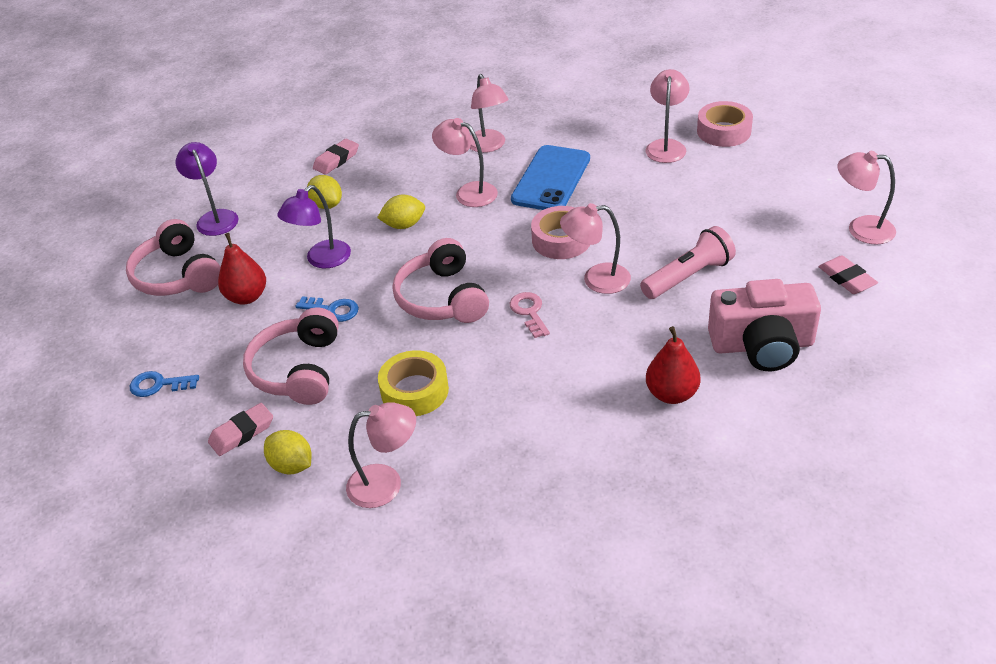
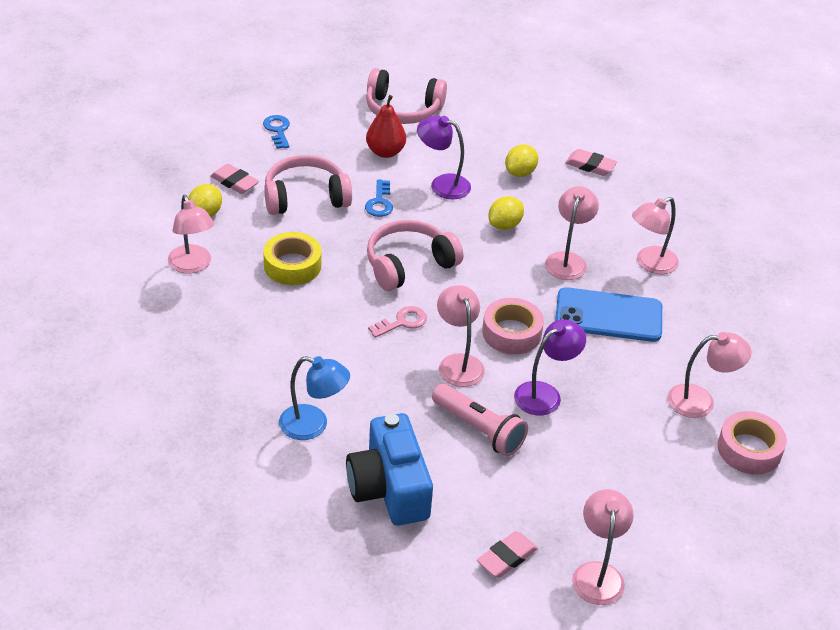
camera: 70 degrees right, 0 degrees up
(177, 275) = (403, 109): pink headphones -> pink headphones turned 120 degrees counterclockwise
(215, 218) = (482, 112): purple lamp -> purple lamp (545, 394)
(404, 225) = (504, 225): yellow lemon -> yellow lemon turned 75 degrees clockwise
(671, 394) = (313, 425): red pear -> blue lamp
(762, 345) = (389, 488): pink camera -> blue camera

